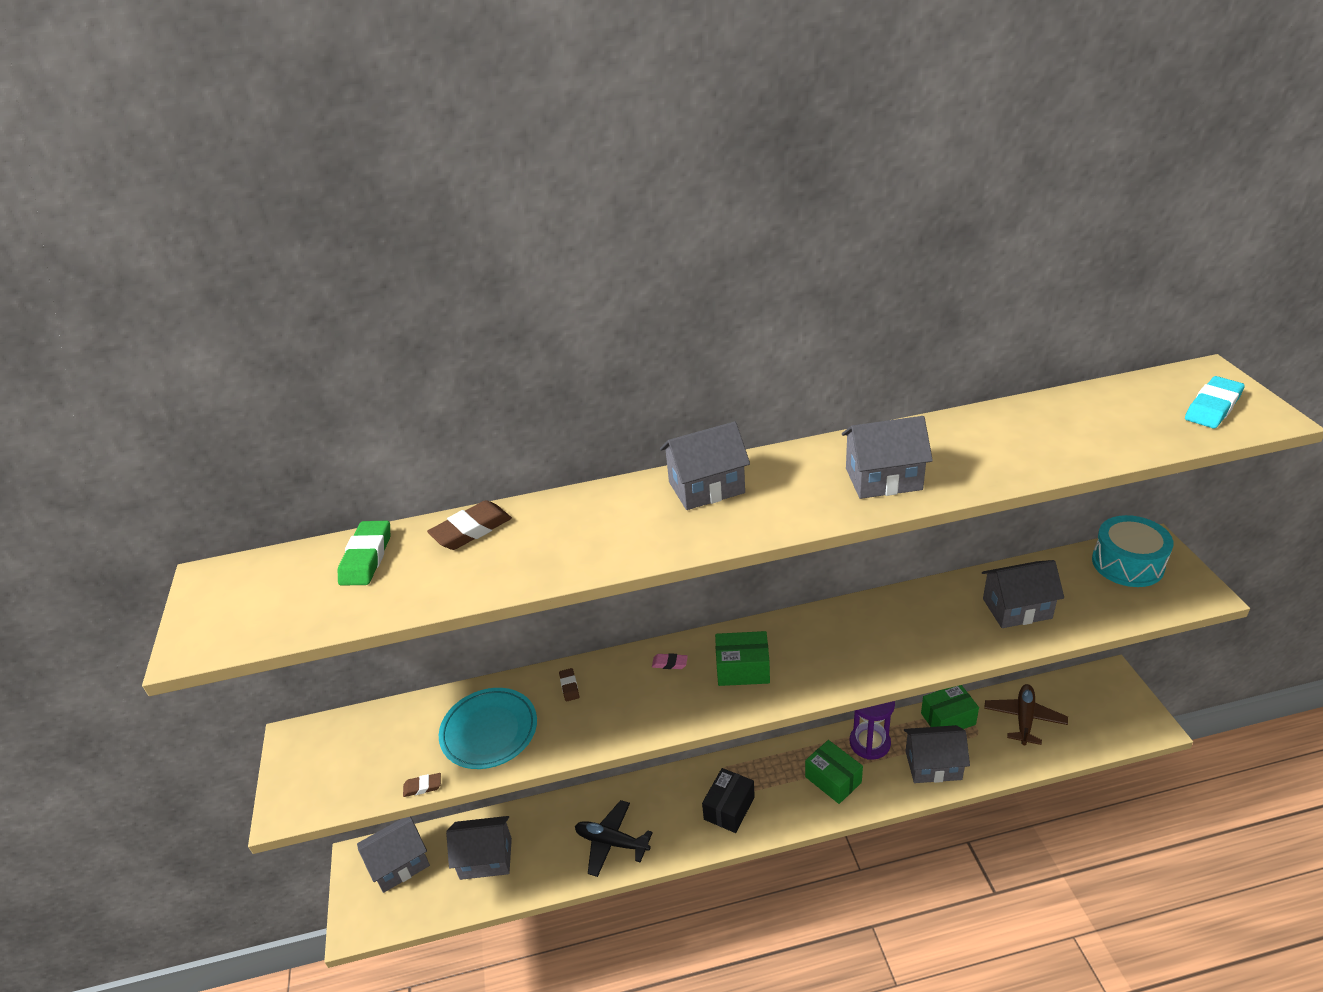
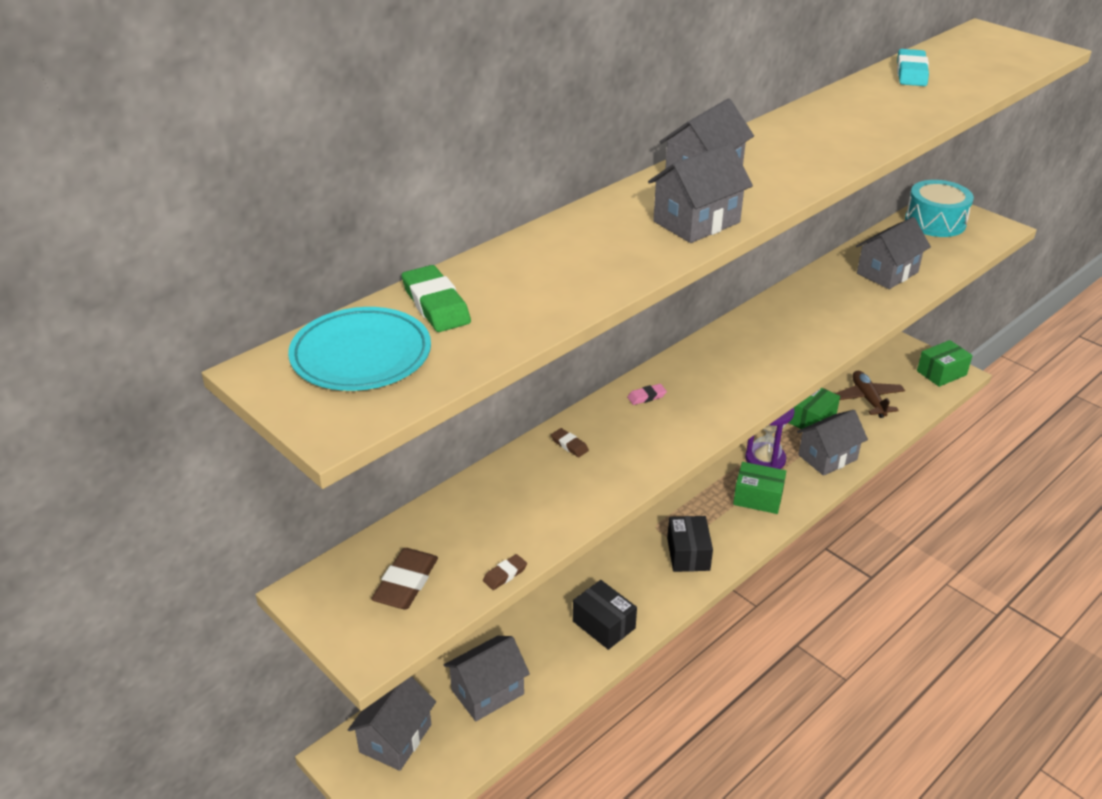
camera: 35 degrees left, 0 degrees up
(471, 530) = (520, 257): brown eraser -> brown eraser (406, 583)
(489, 731) = (526, 507): turquoise plate -> turquoise plate (361, 356)
(612, 842) = (603, 625): black plane -> black box
(743, 669) = (716, 380): green box -> green box (941, 373)
(883, 479) = (840, 138): grey house -> grey house (696, 222)
(1213, 407) = (1010, 50): turquoise eraser -> turquoise eraser (911, 73)

